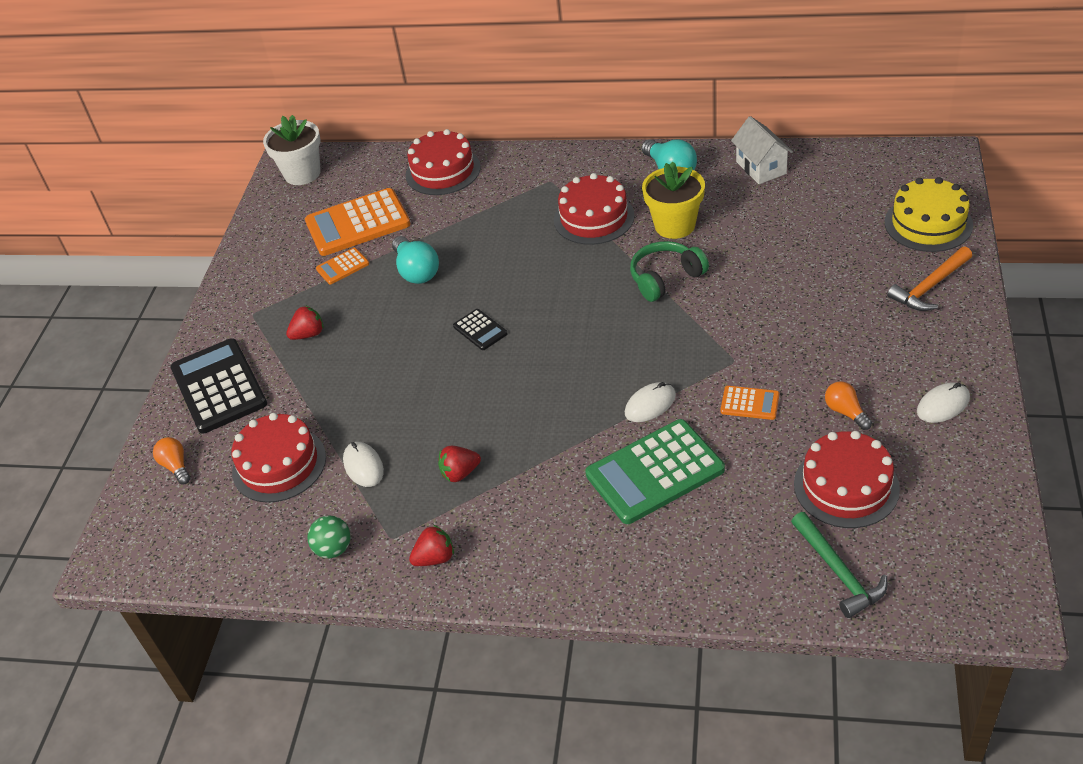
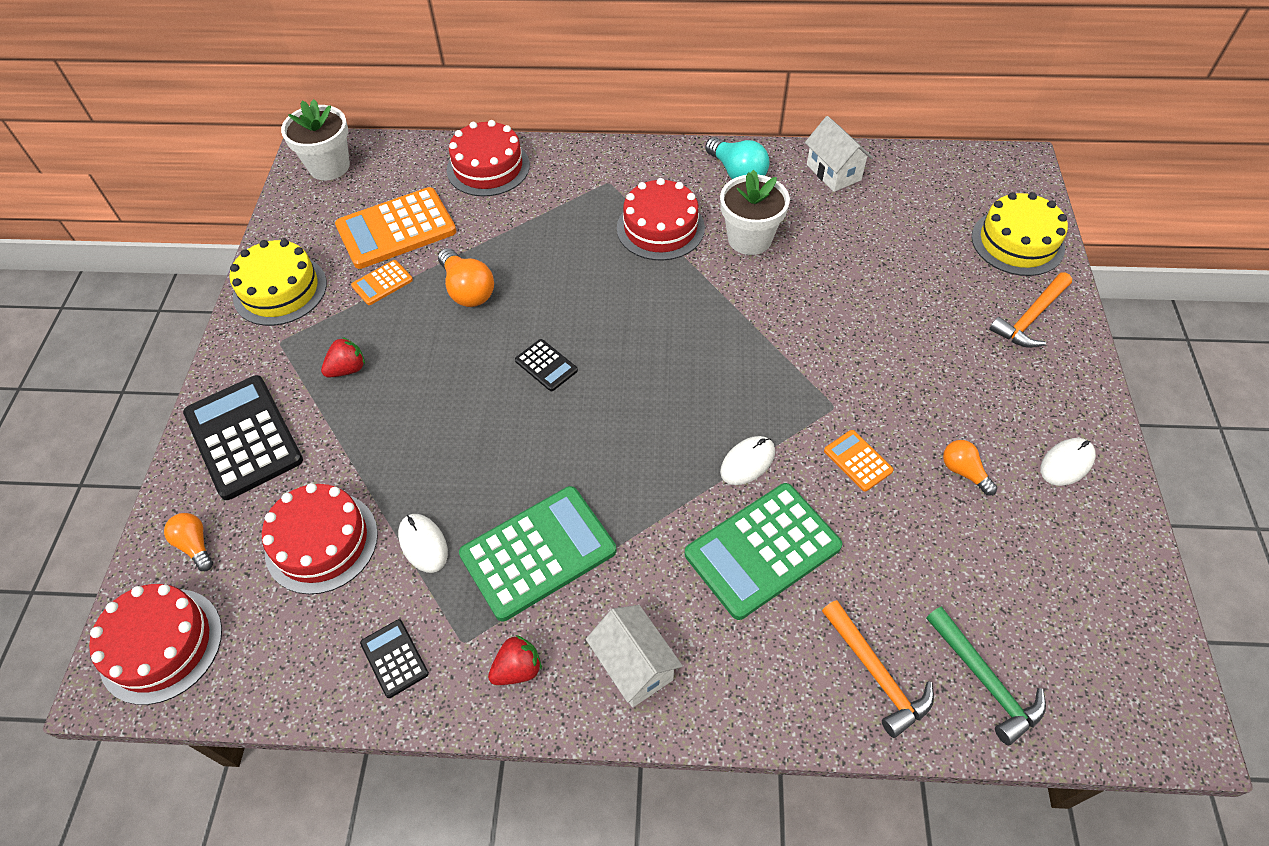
camera: 10 degrees left, 10 degrees up
(255, 273) = (280, 290): none -> yellow cake
(334, 549) = (394, 658): green ball -> black calculator
(416, 271) = (467, 290): turquoise light bulb -> orange light bulb
(460, 473) = (538, 553): red strawberry -> green calculator
(533, 557) = (634, 666): none -> white house
(665, 278) = (747, 303): green headphones -> none
(674, 225) = (749, 239): yellow flower pot -> white flower pot
(742, 566) = (876, 674): none -> orange hammer
(749, 403) = (858, 461): orange calculator -> orange calculator turned 135 degrees counterclockwise
(846, 486) = (977, 567): red cake -> red cake (161, 645)

